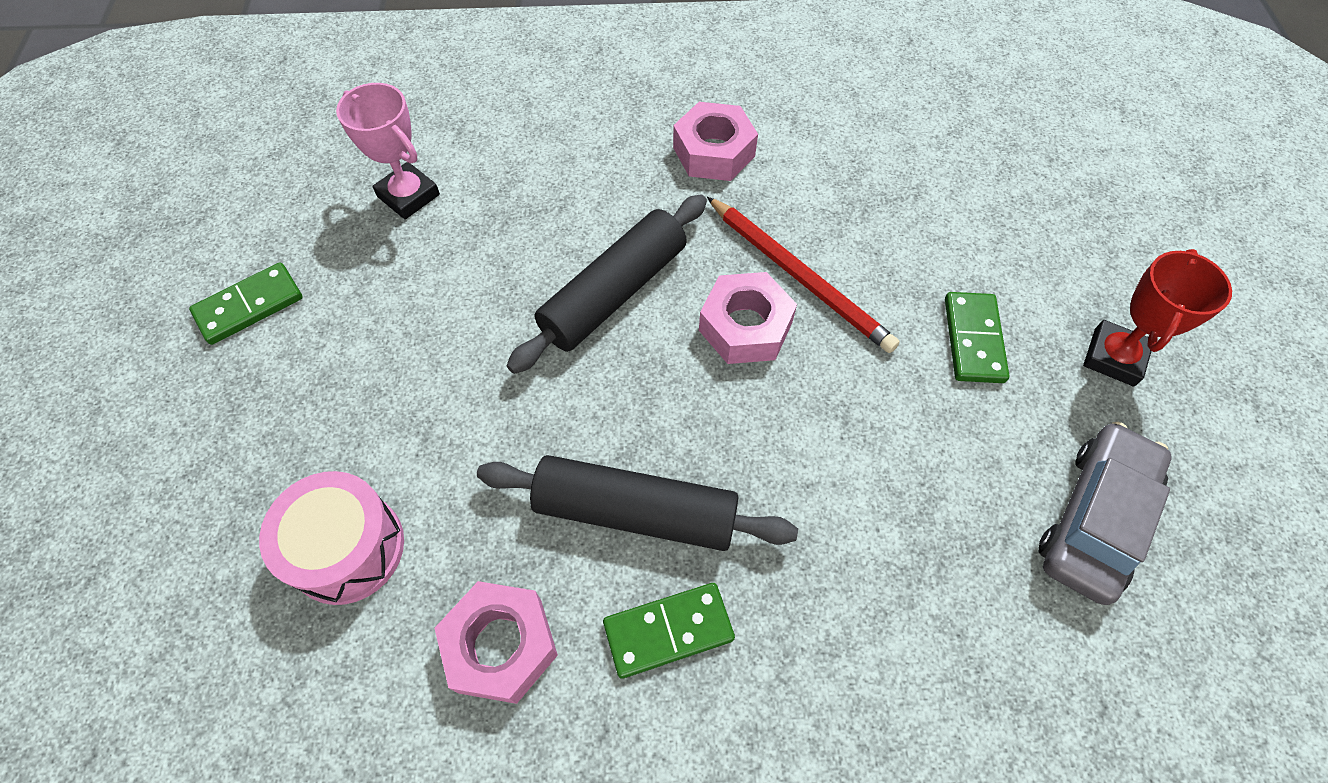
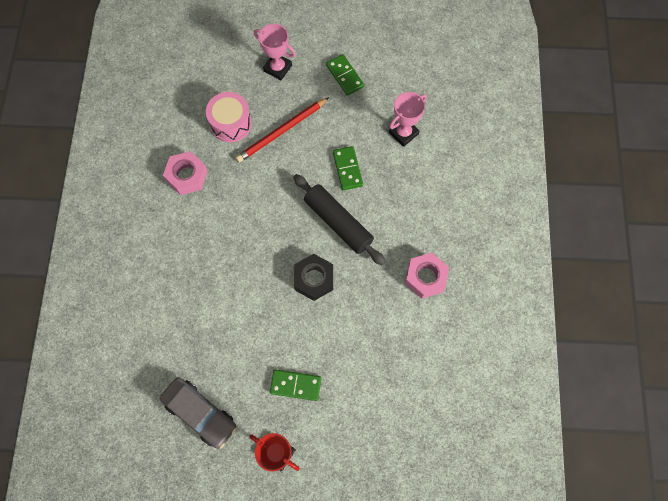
camera: 95 degrees right, 10 degrees up
(197, 451) = (278, 68): none -> pink trophy
(635, 512) = (230, 225): black rolling pin -> none
(668, 630) = (182, 233): green domino -> green domino (347, 169)
(745, 326) = (314, 279): pink nut -> black nut
(799, 276) = (340, 308): red pencil -> red pencil (281, 131)

